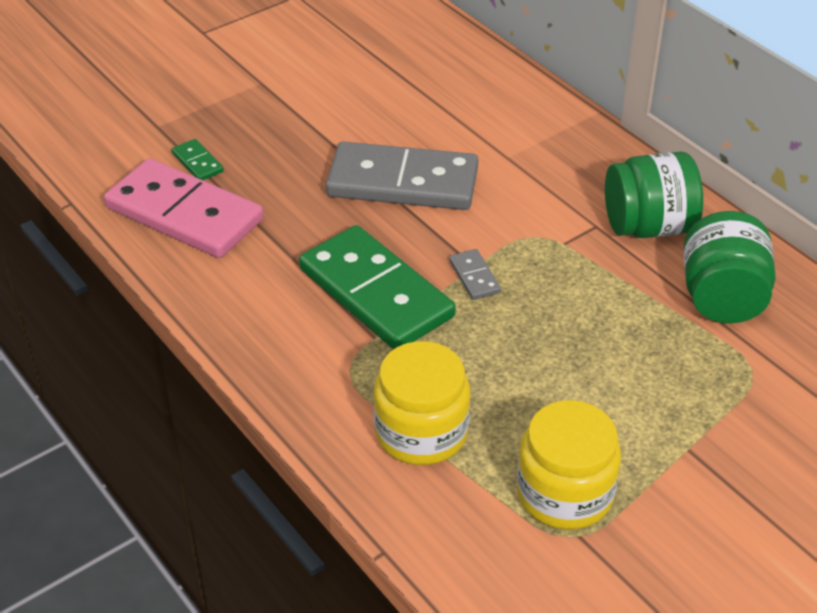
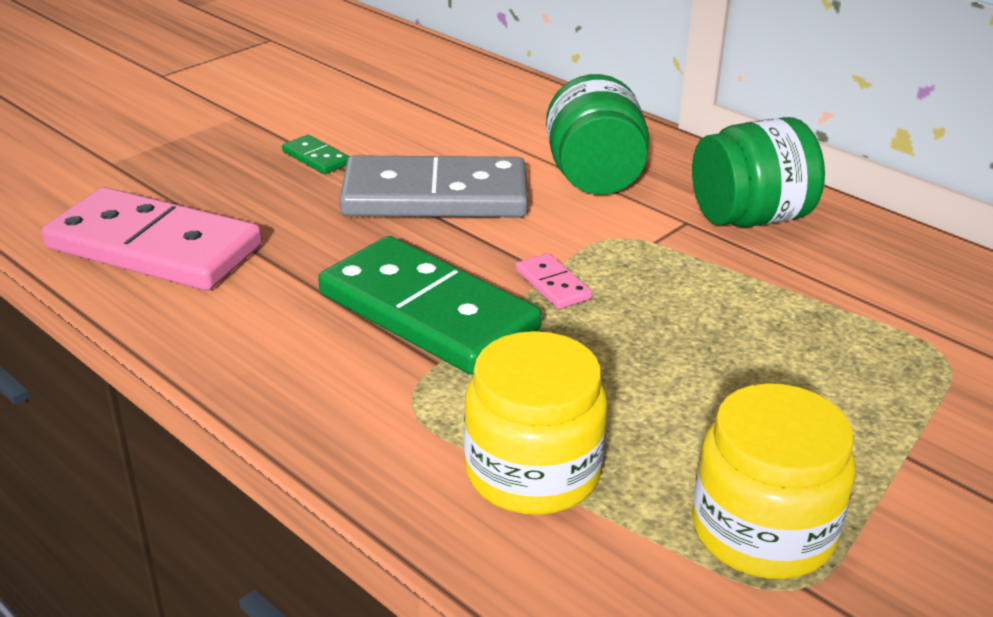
camera: 10 degrees left, 10 degrees down
(197, 162) = (167, 194): green domino -> green domino (316, 158)
(474, 277) = (552, 284): grey domino -> pink domino
(722, 298) = (870, 282): green jar -> green jar (594, 178)

